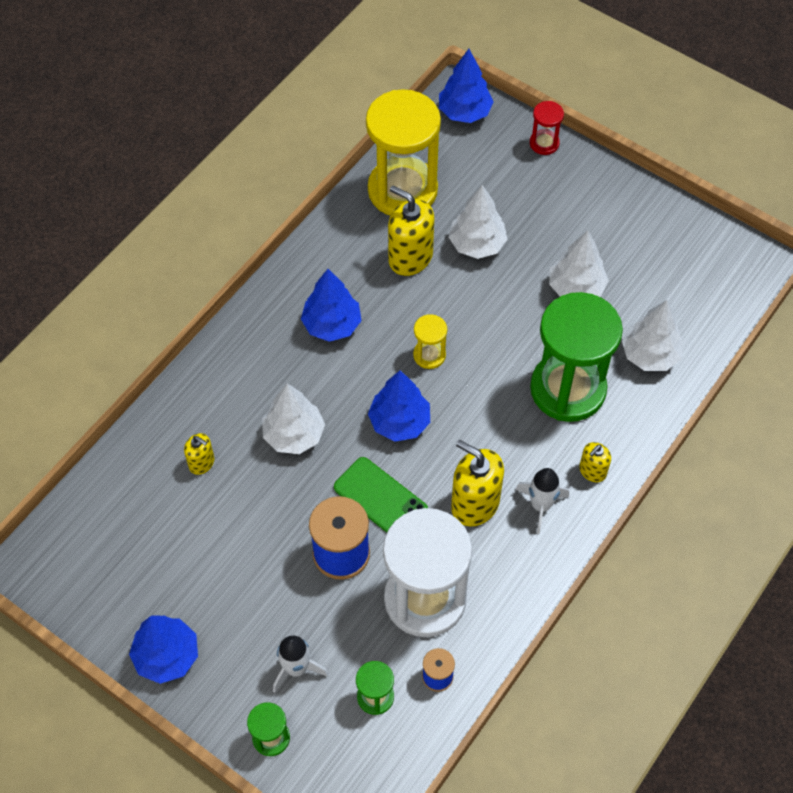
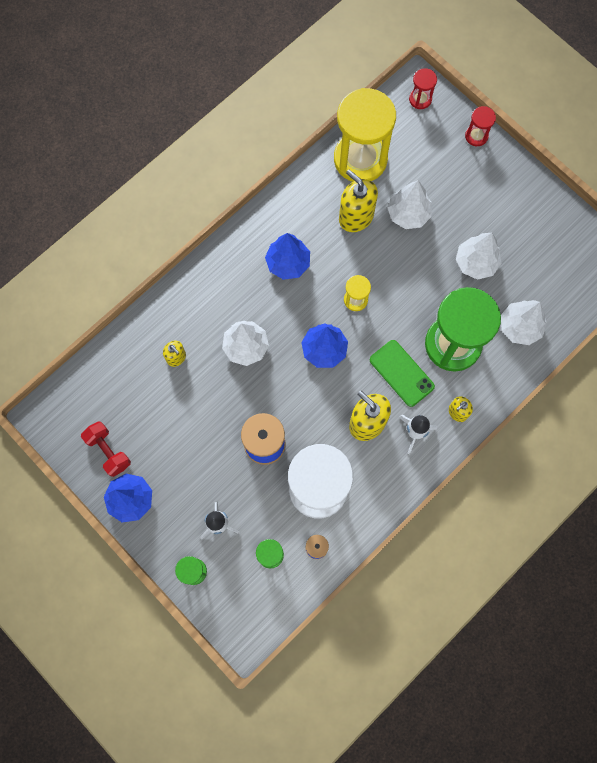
camera: 10 degrees right, 15 degrees up
(126, 598) = (108, 451): none -> red dumbbell
(380, 498) = (300, 407): green phone -> green phone (401, 373)
(464, 112) = (420, 99): blue tree -> red hourglass

